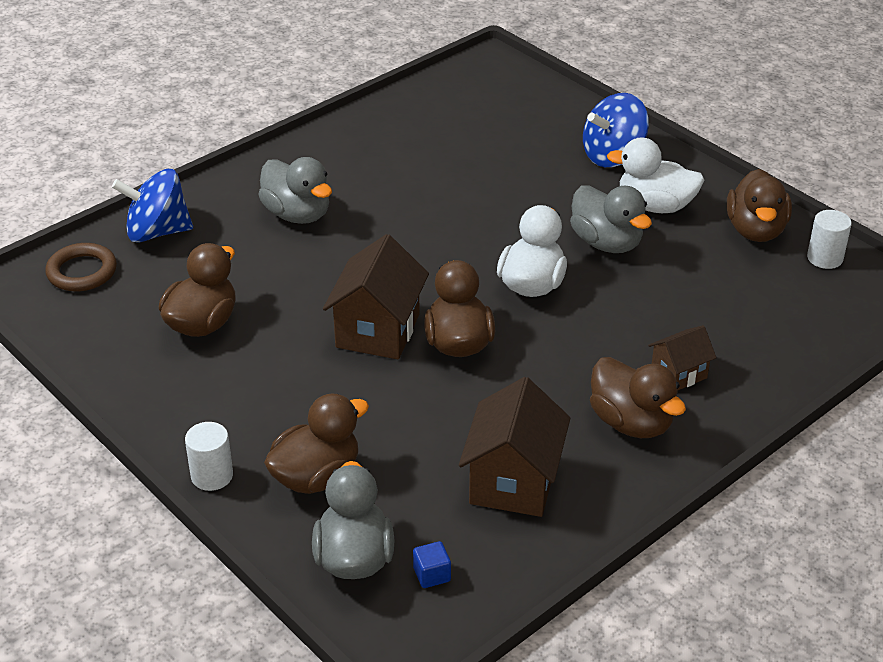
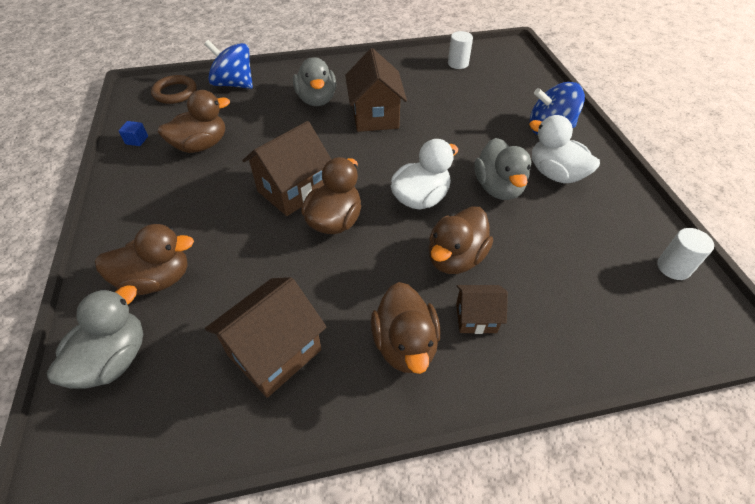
camera: 30 degrees right, 10 degrees up
(212, 476) = (102, 248): white cylinder -> white cylinder (458, 63)
(395, 210) = (375, 116): none -> brown house
(432, 574) = (146, 406): blue cube -> blue cube (137, 140)
(755, 230) = (625, 221): brown duck -> brown duck (455, 258)

